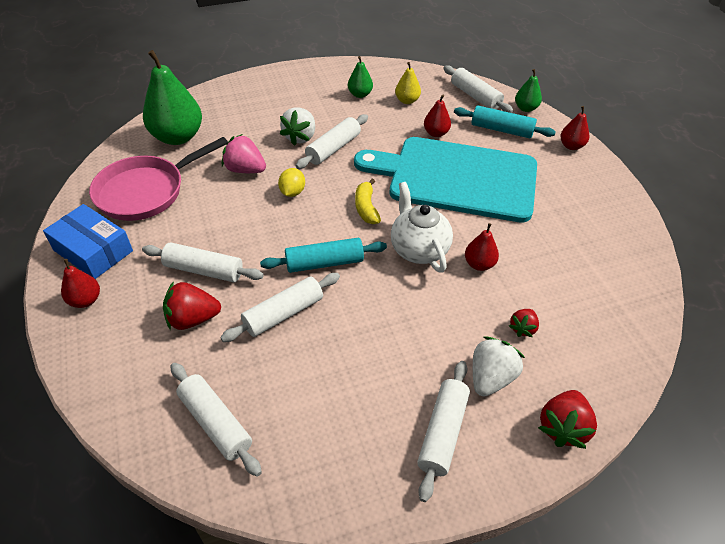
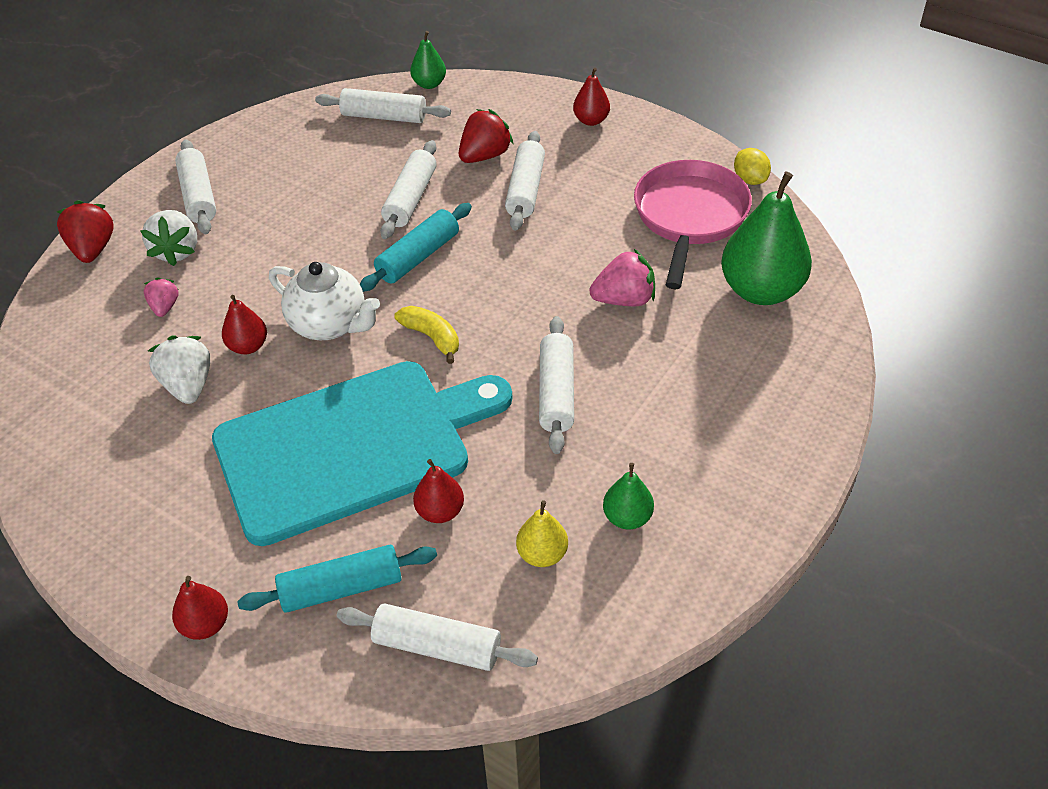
camera: 145 degrees right, 0 degrees up
(93, 251) = (647, 149): blue box -> none
(204, 270) = (526, 190): white rolling pin -> white rolling pin turned 60 degrees counterclockwise
(292, 192) = (536, 306): yellow lemon -> yellow lemon (750, 179)
(300, 137) = (618, 383): white strawberry -> white strawberry (188, 385)
(522, 328) = (164, 307): red strawberry -> pink strawberry
(525, 108) = (328, 675): green pear -> green pear (429, 84)

